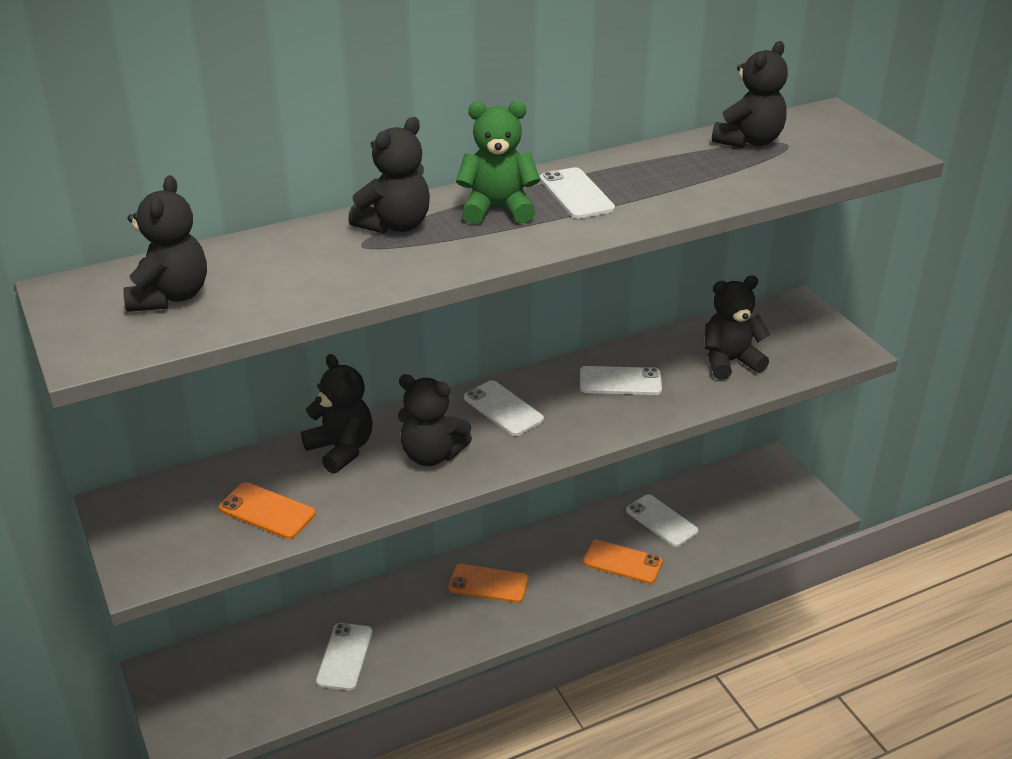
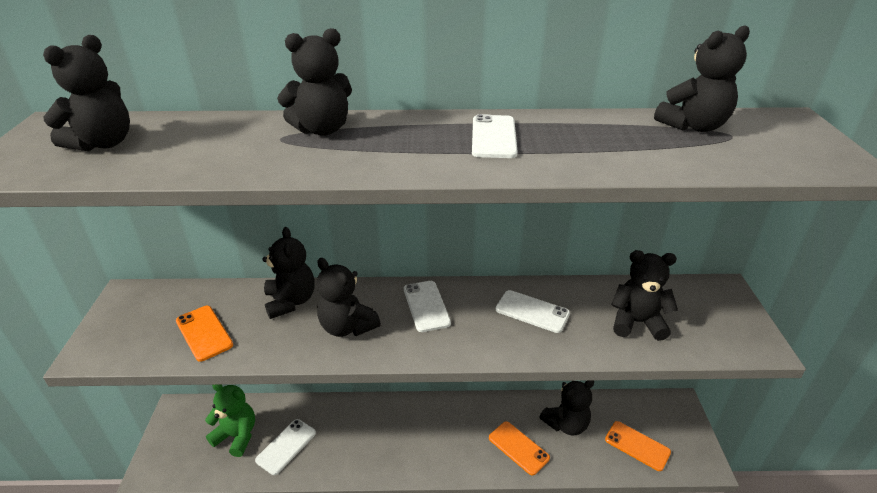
camera: 25 degrees right, 0 degrees up
(488, 584) = (412, 427): orange phone -> orange phone (637, 446)
(498, 209) = (415, 135): green teddy bear -> green teddy bear (237, 436)
(661, 521) = (566, 424): white phone -> black teddy bear

